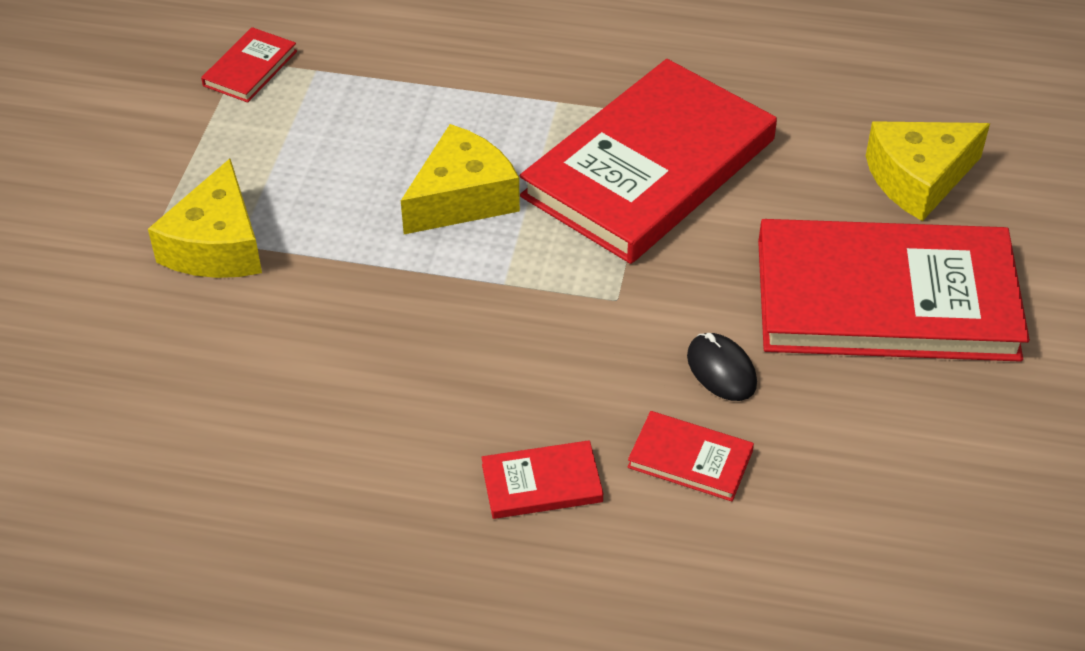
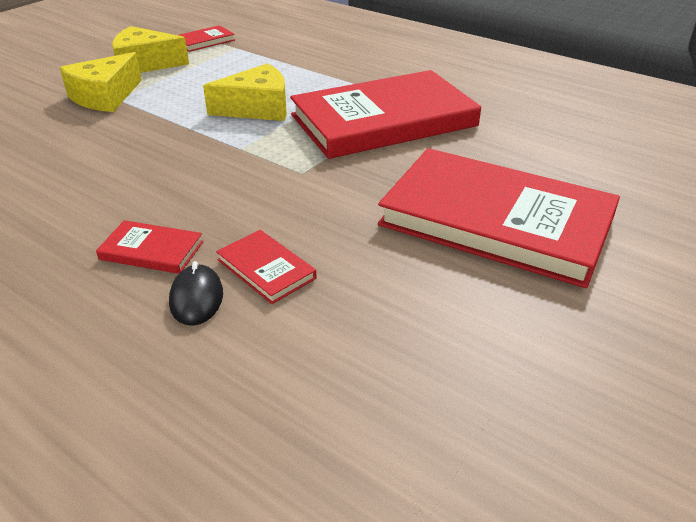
camera: 25 degrees right, 10 degrees down
(721, 370) = (337, 226): black mouse -> black mouse (196, 298)
(918, 179) = (570, 166): yellow cheese -> yellow cheese (145, 64)

